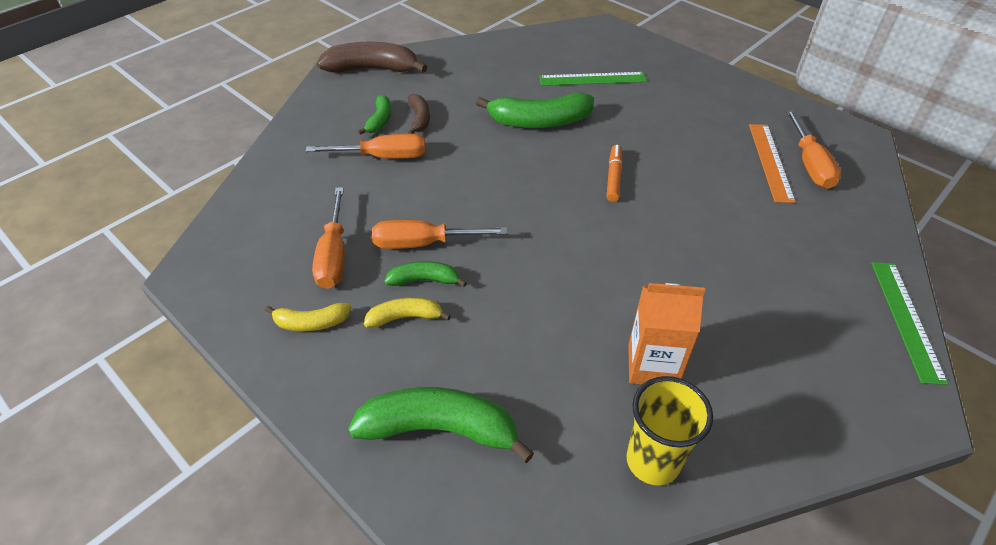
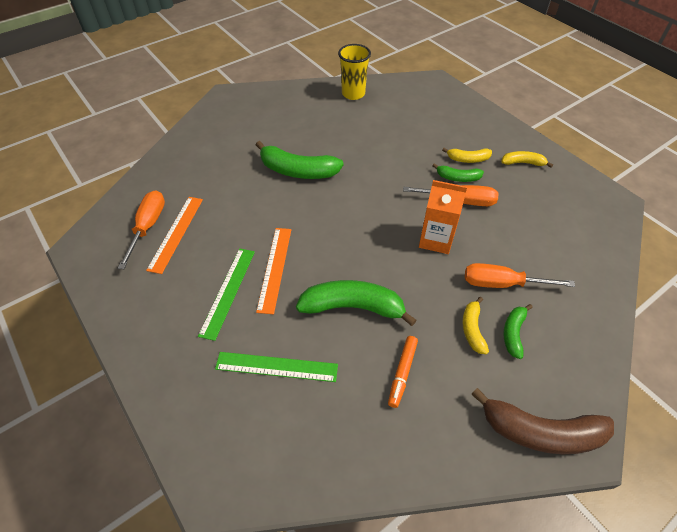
camera: 170 degrees left, 5 degrees up
(334, 256) = (521, 200): orange screwdriver -> none
(419, 119) = (472, 329): brown banana -> yellow banana
(440, 429) = (446, 113): green banana -> green banana (297, 171)
(613, 177) = (309, 235): orange marker -> orange marker (402, 373)
(634, 142) = (275, 268): none -> orange ruler
(652, 365) = (337, 123): orange carton -> orange carton (436, 240)
(906, 319) = (191, 126): green ruler -> green ruler (228, 292)

